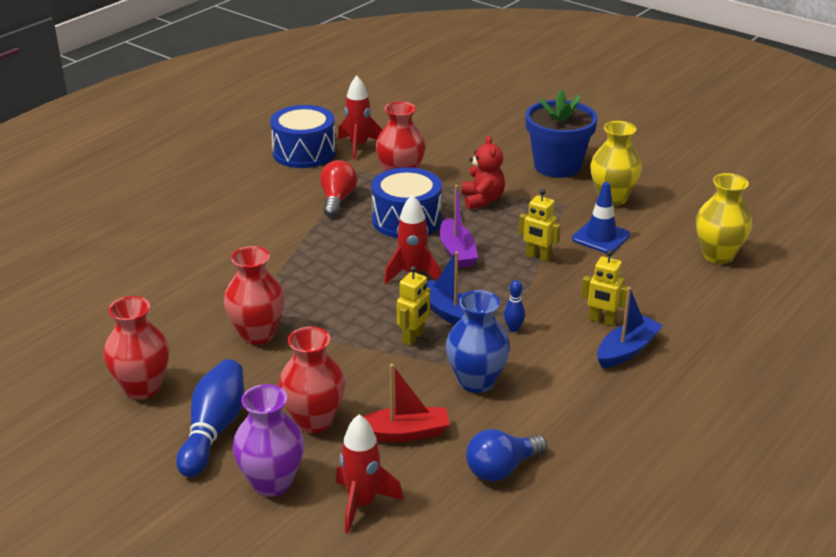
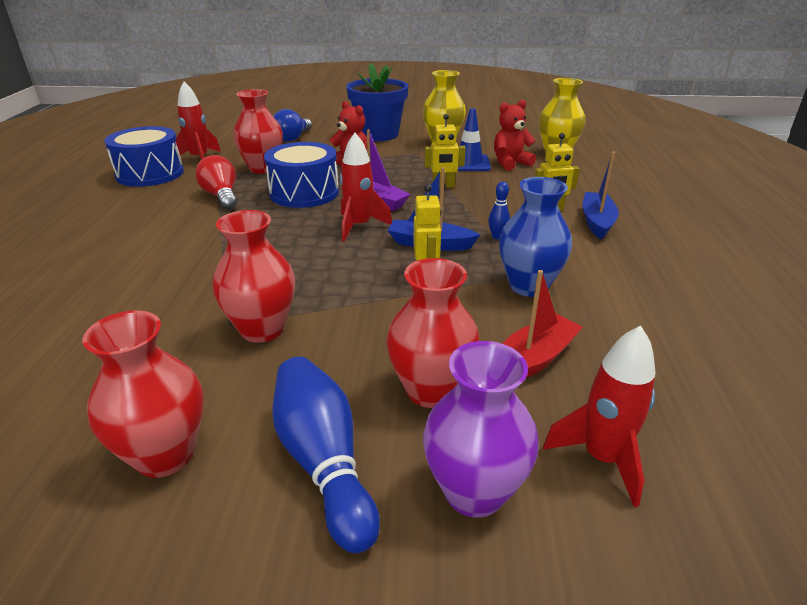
camera: 35 degrees left, 0 degrees up
(501, 469) = (660, 349): blue light bulb -> blue light bulb (293, 138)
(644, 252) = (510, 163): none -> red teddy bear

